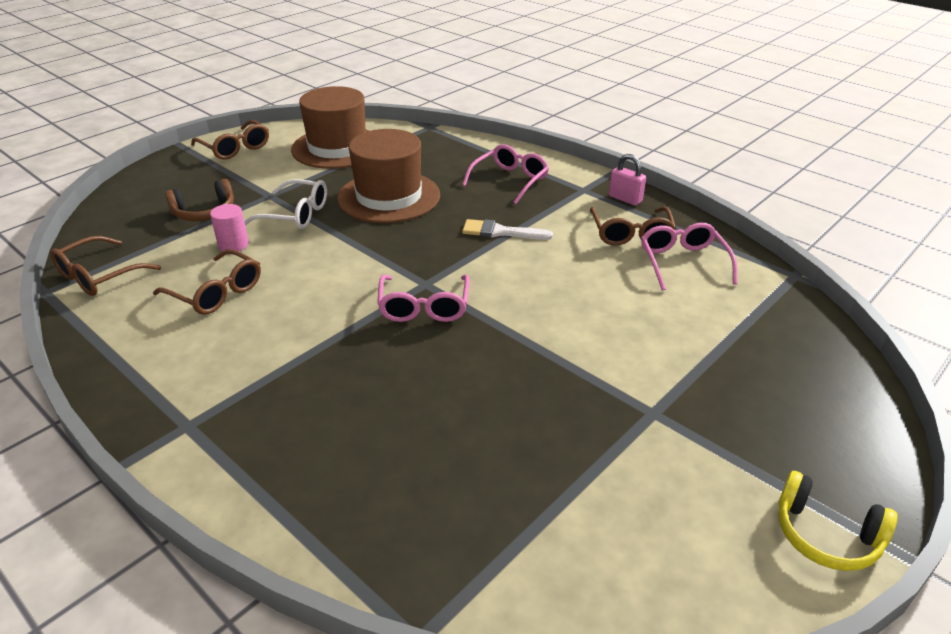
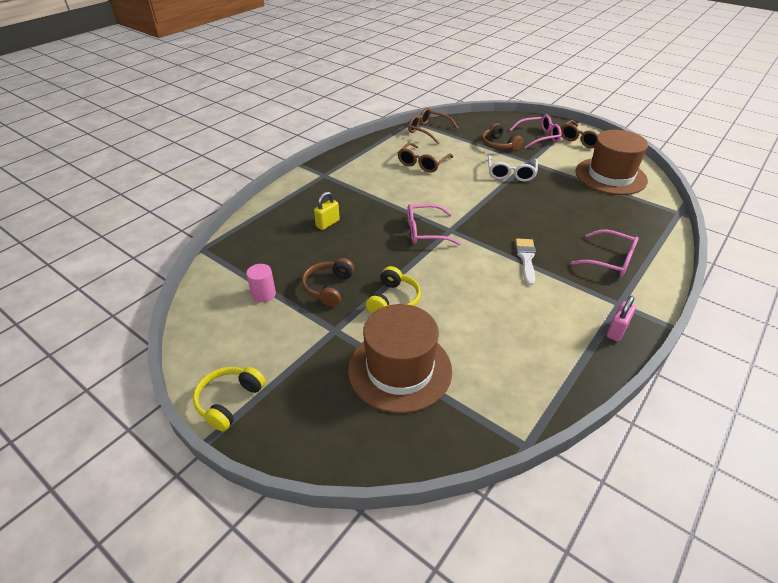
camera: 85 degrees right, 5 degrees up
(233, 245) = (469, 160): pink cylinder -> pink cylinder (263, 294)
(372, 420) = (327, 223): none -> yellow padlock
(389, 197) = (551, 205): brown hat -> brown hat (400, 369)
(556, 419) = (328, 288): none -> brown headphones
(584, 349) = (393, 300): none -> yellow headphones
(631, 234) = (554, 331): brown glasses -> none
(683, 262) = (520, 362): pink glasses -> pink glasses (539, 137)

